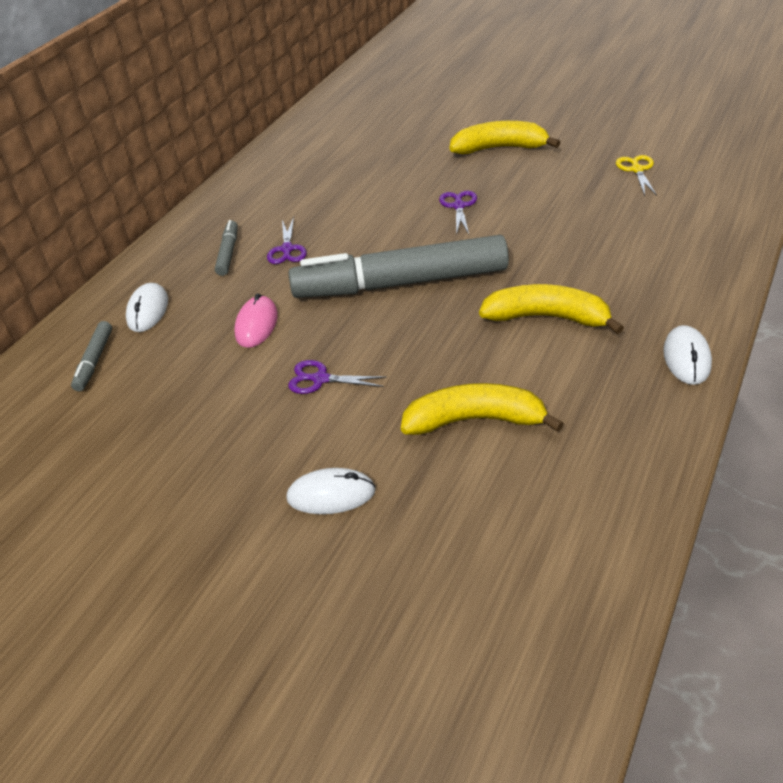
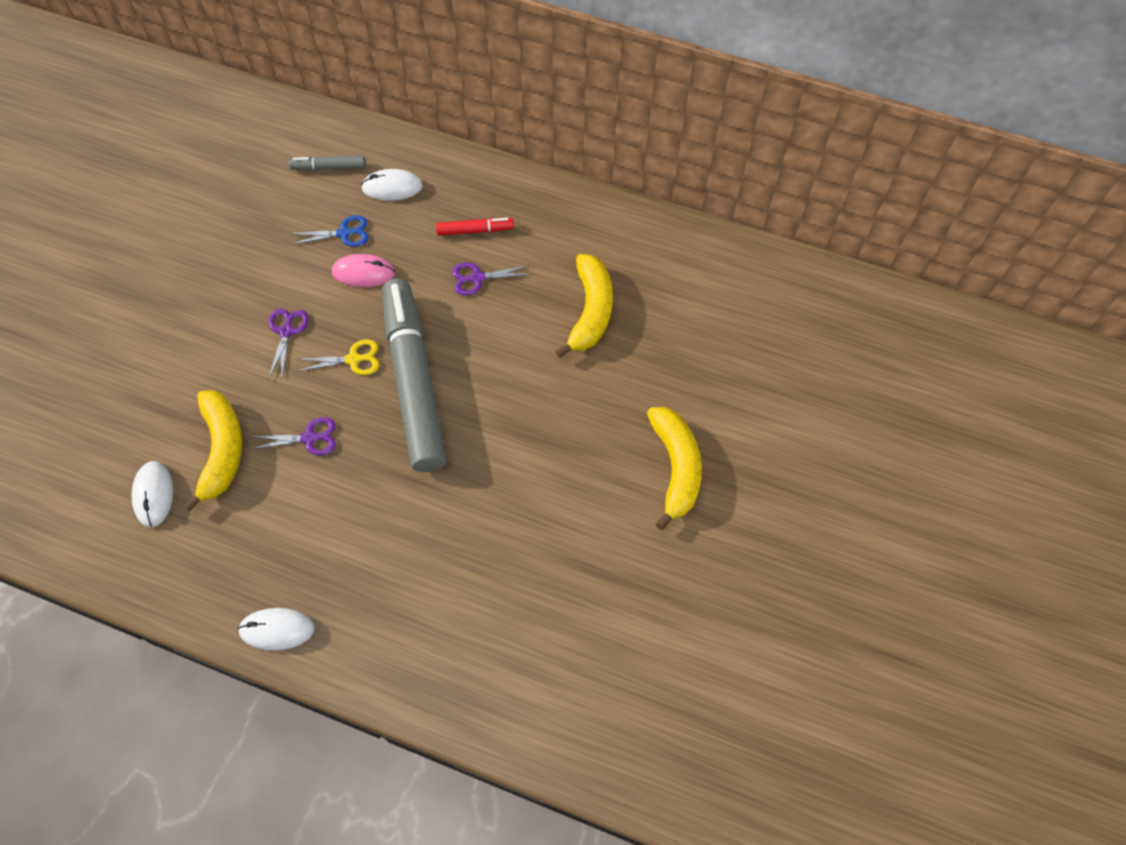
camera: 80 degrees right, 20 degrees up
(197, 342) = (344, 233): none -> blue scissors
(228, 253) = (474, 230): grey marker -> red marker
(331, 494) = (159, 355): white mouse -> white mouse (153, 495)
(459, 206) = (548, 427): purple scissors -> purple scissors (309, 438)
(547, 317) = (349, 510): yellow banana -> yellow banana (590, 311)
(637, 170) = (620, 621): yellow scissors -> yellow scissors (353, 359)

